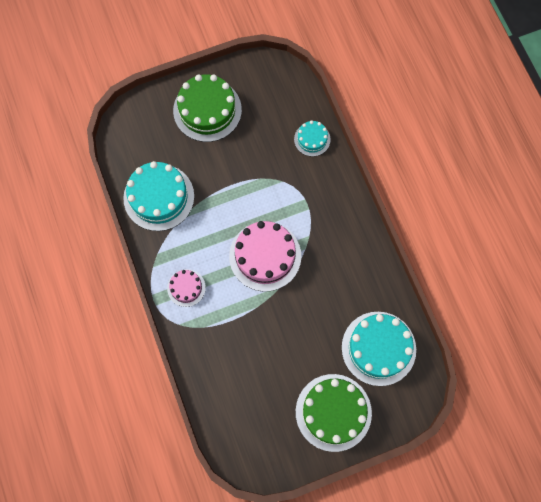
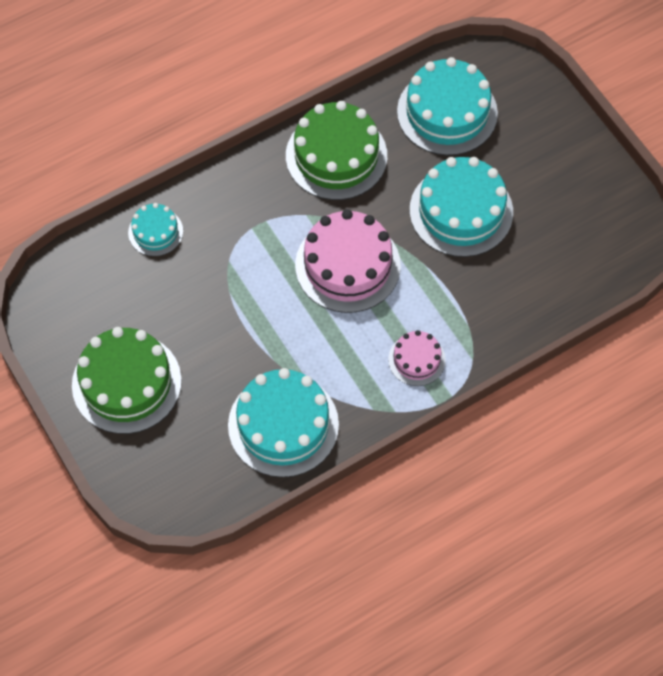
camera: 100 degrees left, 10 degrees down
(294, 341) = (461, 211): none -> turquoise cake
(333, 412) = (544, 152): green cake -> green cake (336, 156)

